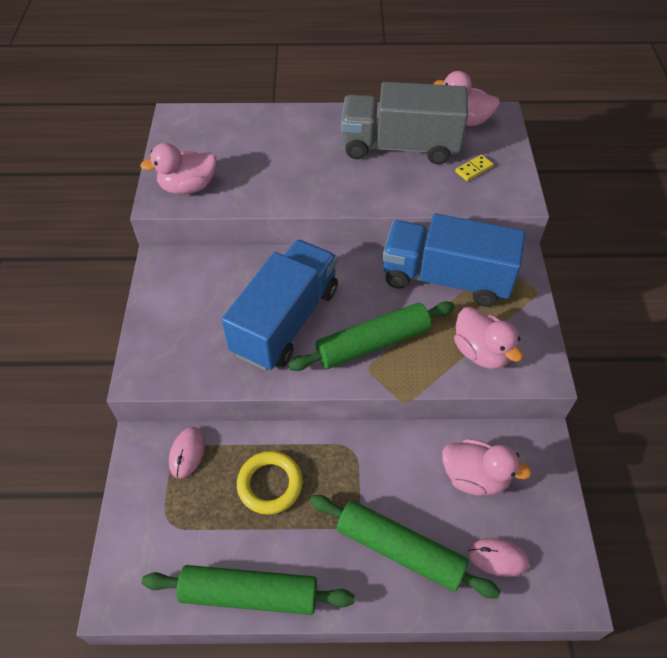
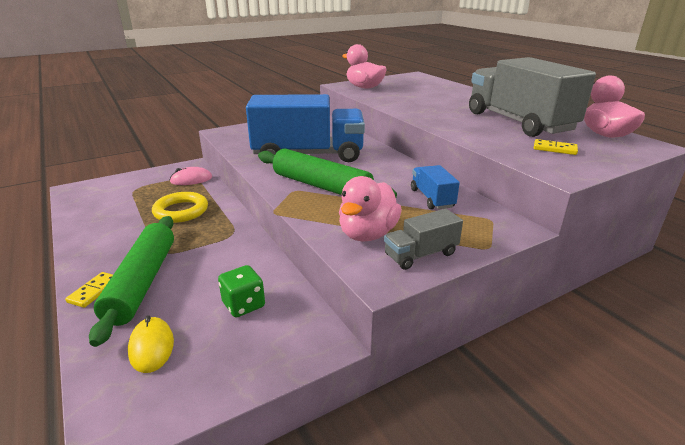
camera: 60 degrees right, 25 degrees down
(249, 594) = (85, 228): green rolling pin -> none
(393, 595) = (94, 291): none -> yellow domino
(446, 278) = (432, 198): blue truck -> blue truck, size x0.45
(475, 477) = (243, 305): pink duck -> green dice
(498, 558) = (151, 347): pink mouse -> yellow mouse
(526, 335) = (421, 254): none -> grey truck

